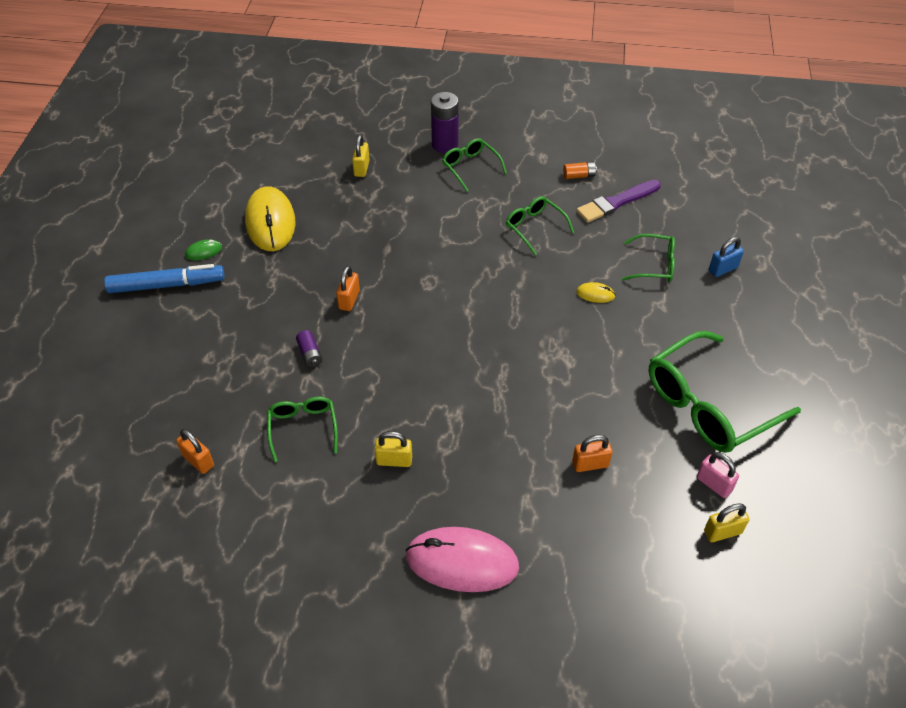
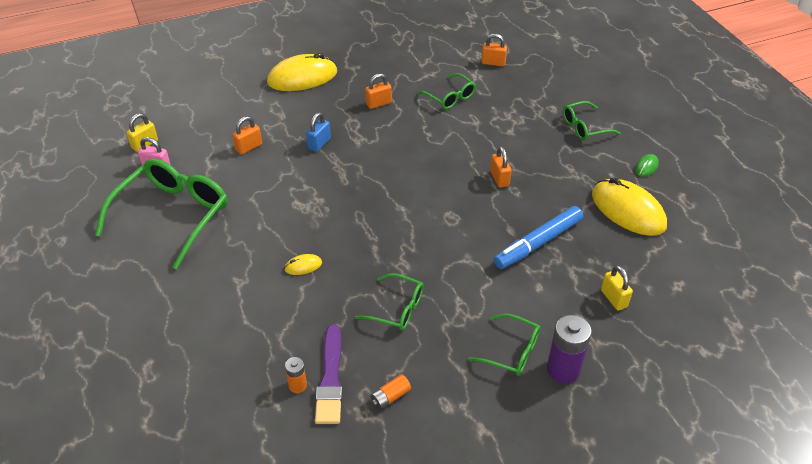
camera: 150 degrees right, 5 degrees down
(167, 285) = (638, 135): blue marker -> blue marker (538, 243)
(310, 354) = (489, 135): purple battery -> none
(394, 460) = (378, 103): yellow padlock -> orange padlock
(462, 562) = (302, 77): pink mouse -> yellow mouse
(616, 202) = (330, 378): purple brush -> purple brush turned 150 degrees clockwise
(644, 207) = (297, 385): none -> orange battery
(654, 265) = (259, 319): green glasses -> green glasses (584, 127)
(723, 269) = (188, 344): blue padlock -> blue padlock (319, 144)

